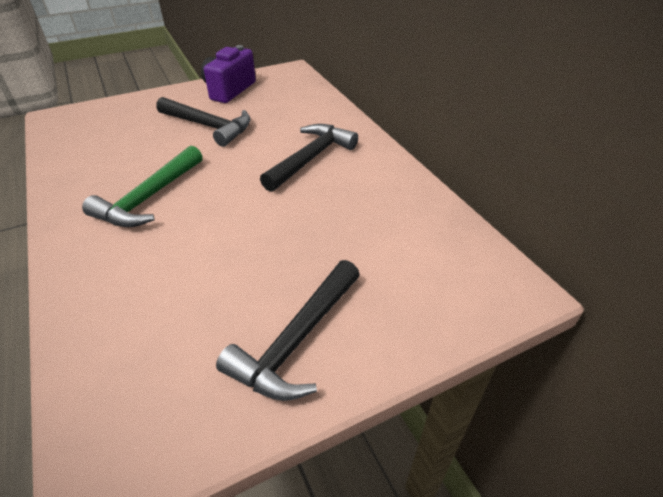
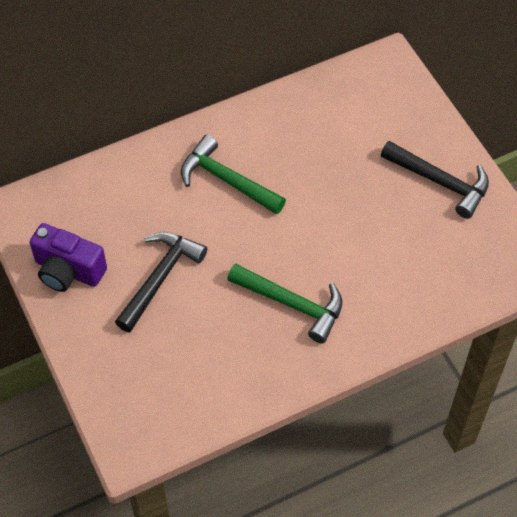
camera: 90 degrees left, 15 degrees up
(311, 158) = (227, 180): black hammer -> green hammer

